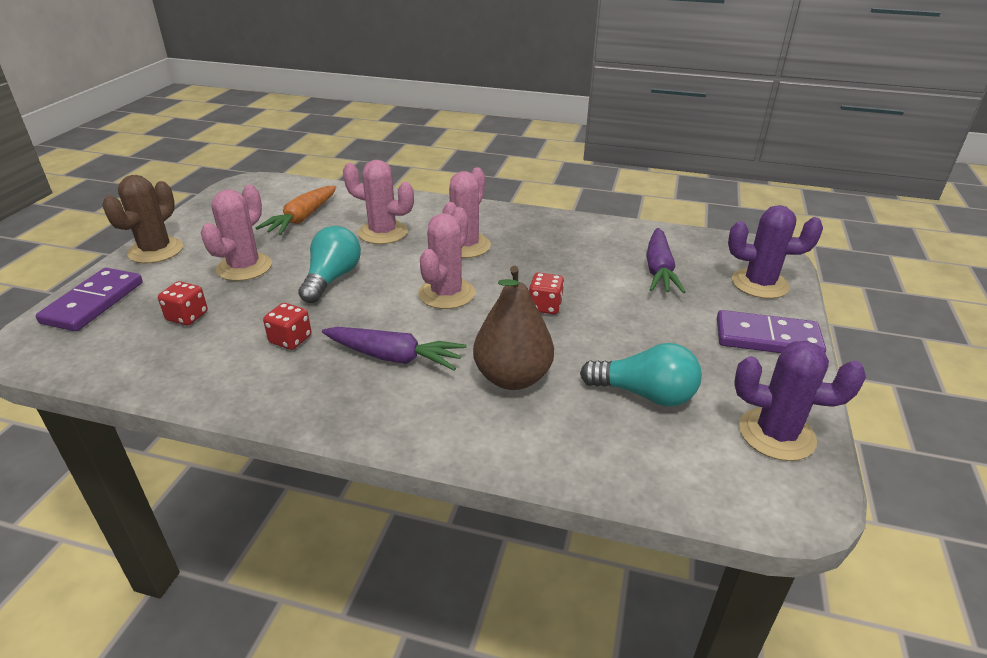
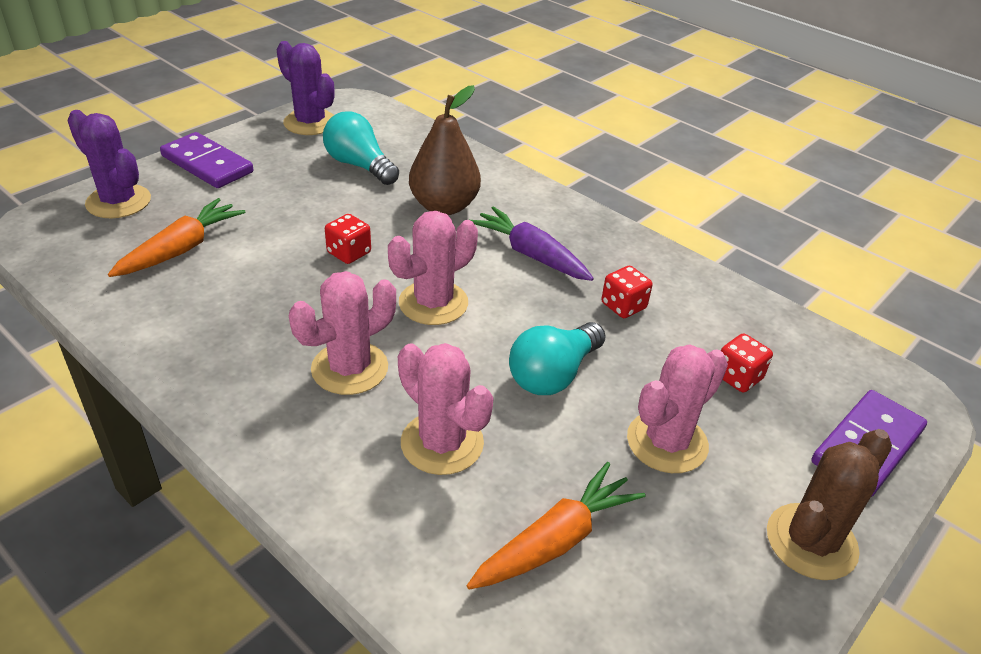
camera: 155 degrees left, 5 degrees up
(659, 270) = (182, 249): purple carrot -> orange carrot

